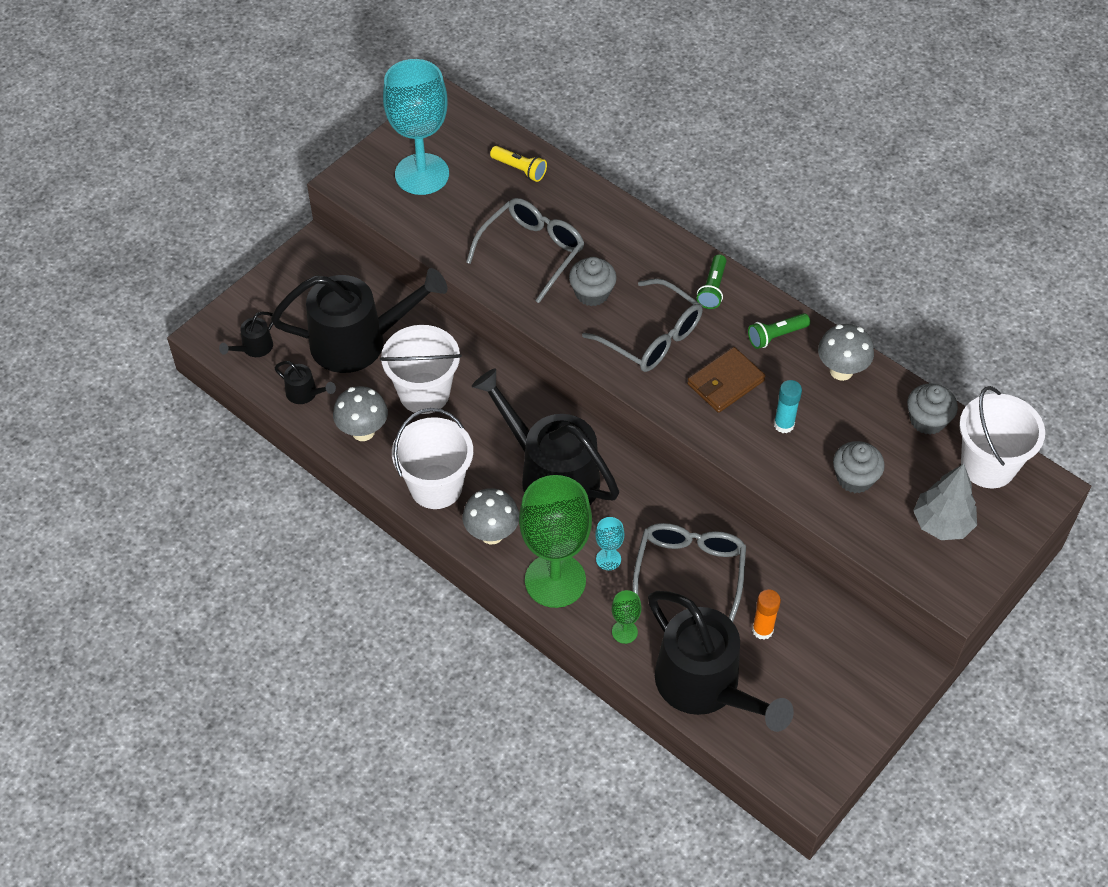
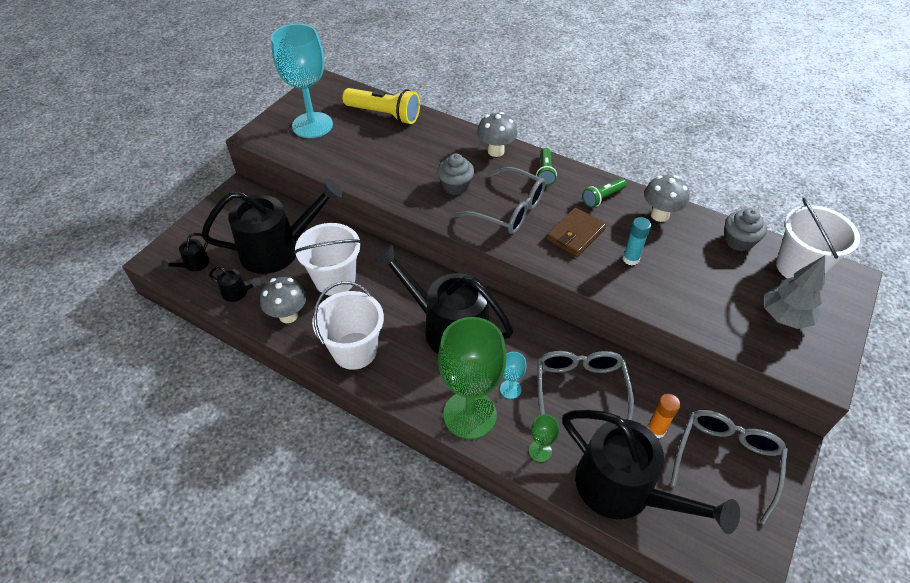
camera: 10 degrees left, 5 degrees down
(491, 534) = (408, 383): grey mushroom -> grey mushroom (496, 151)
(520, 169) = (384, 115): yellow flashlight -> yellow flashlight, size x1.80
(532, 251) = (404, 164): grey glasses -> grey glasses (726, 459)
(854, 478) = (701, 291): grey cupcake -> none

